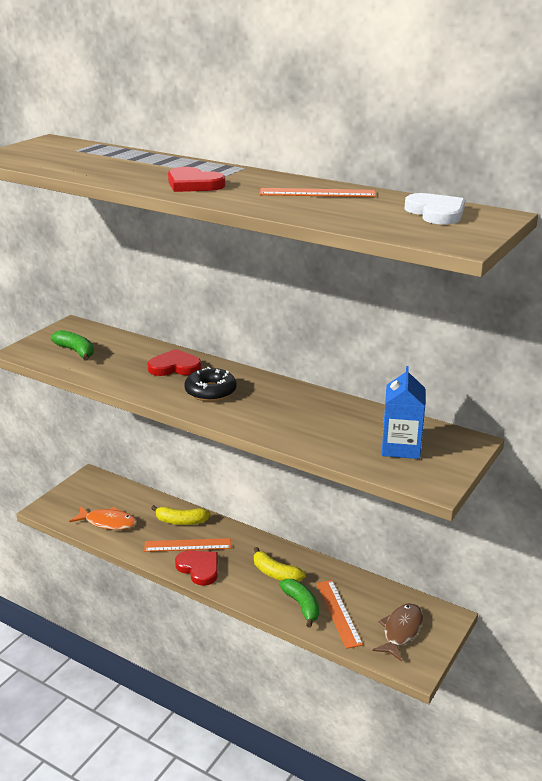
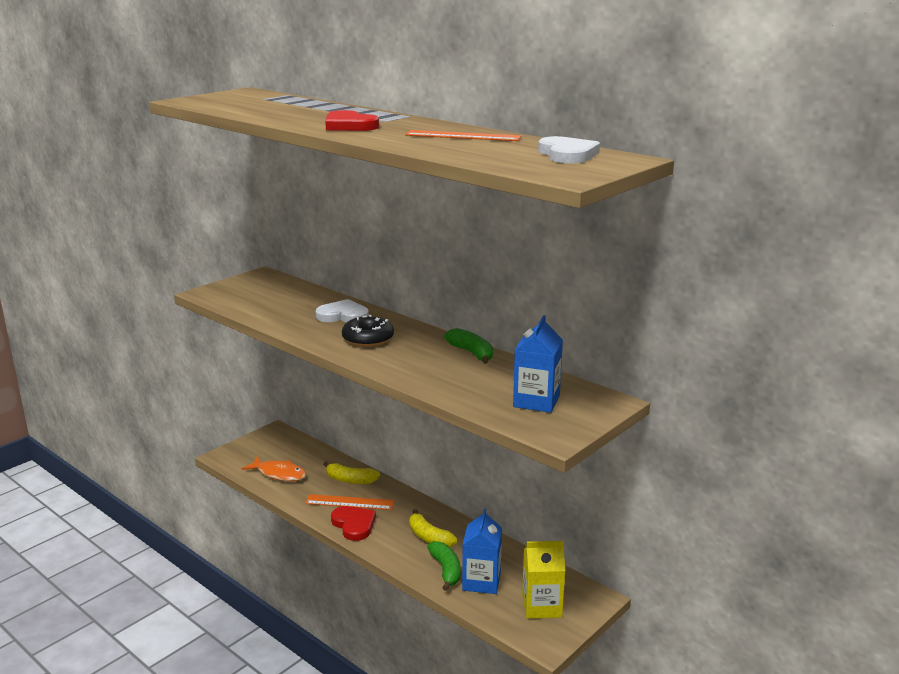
camera: 10 degrees right, 5 degrees down
(76, 351) = (255, 296): green banana -> green banana (472, 353)
(175, 367) = (343, 315): red heart -> white heart
(338, 613) = (481, 581): orange ruler -> blue carton
(401, 631) = (541, 606): brown fish -> yellow carton

